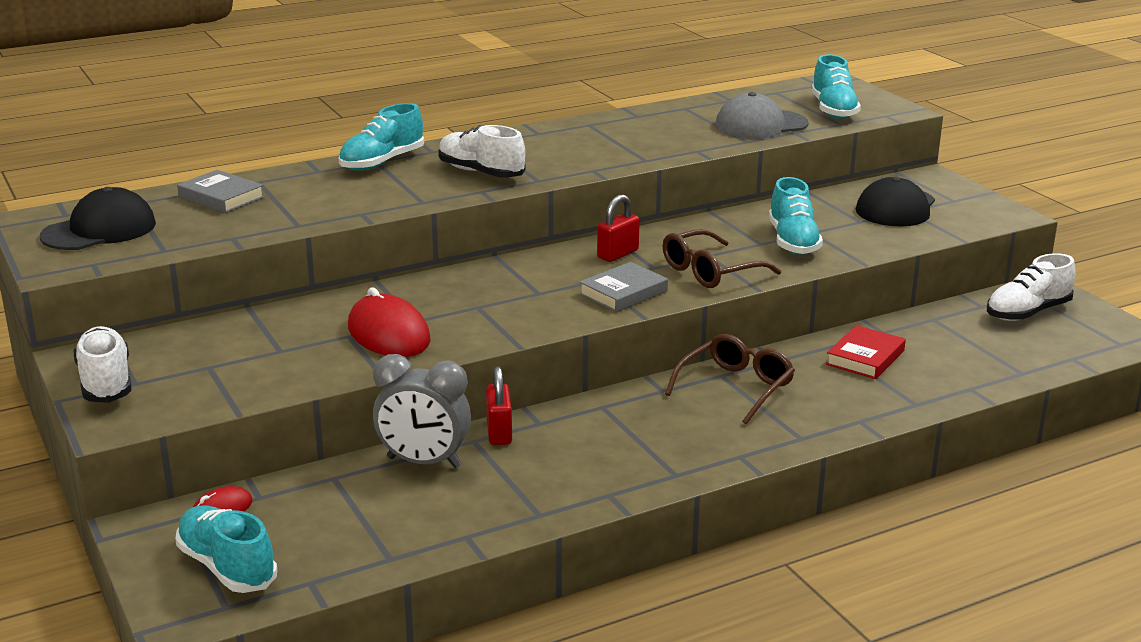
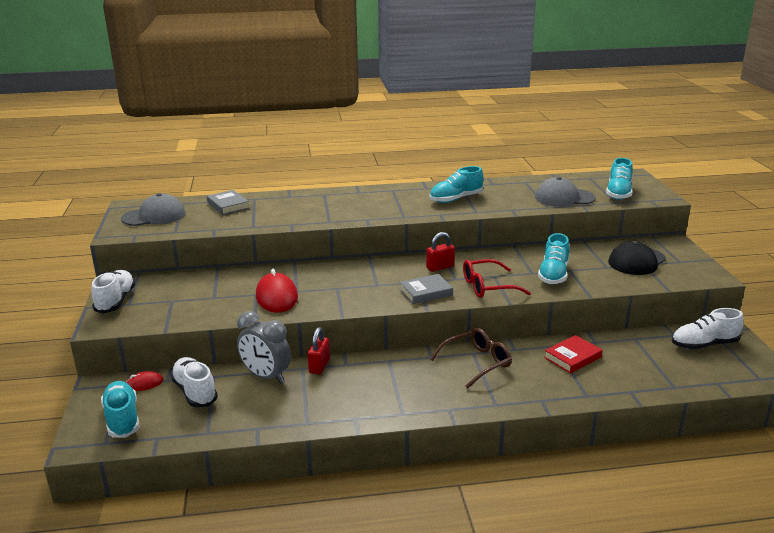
camera: 20 degrees right, 0 degrees up
(99, 230) = (154, 216): black cap -> grey cap
(382, 162) = (326, 195): turquoise shoe -> turquoise shoe (456, 199)
(481, 172) = (375, 208): white shoe -> white shoe (195, 392)
(709, 272) = (487, 287): brown glasses -> red glasses

